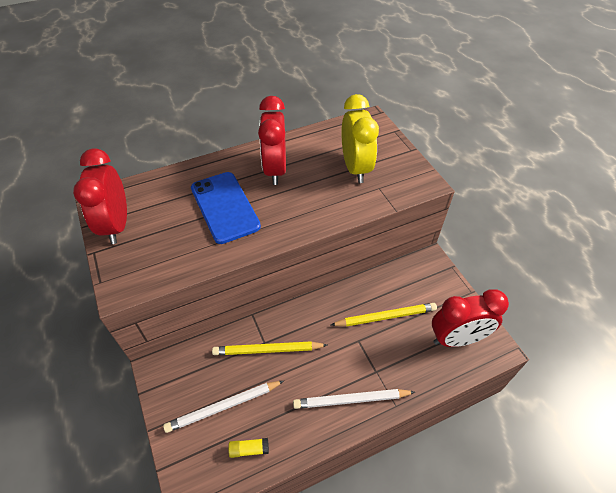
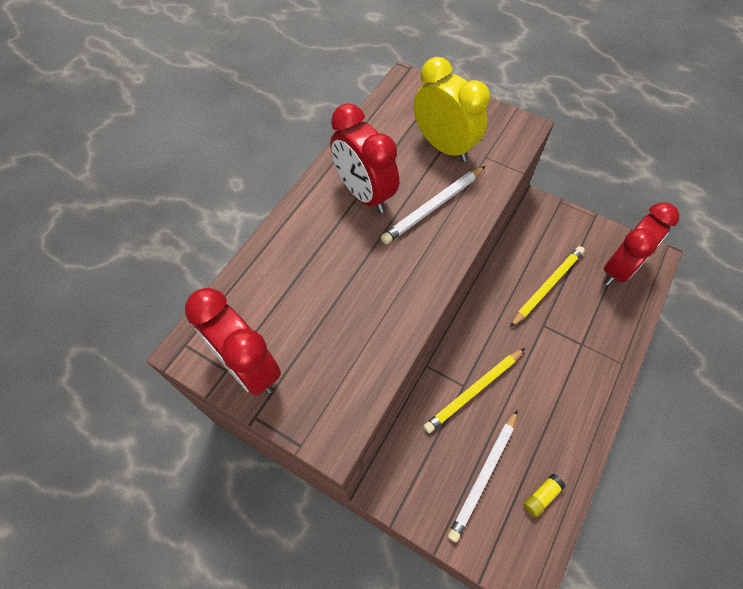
camera: 35 degrees left, 10 degrees up
(224, 207) = (352, 269): blue phone -> none
(351, 400) = (584, 385): white pencil -> white pencil (433, 207)

